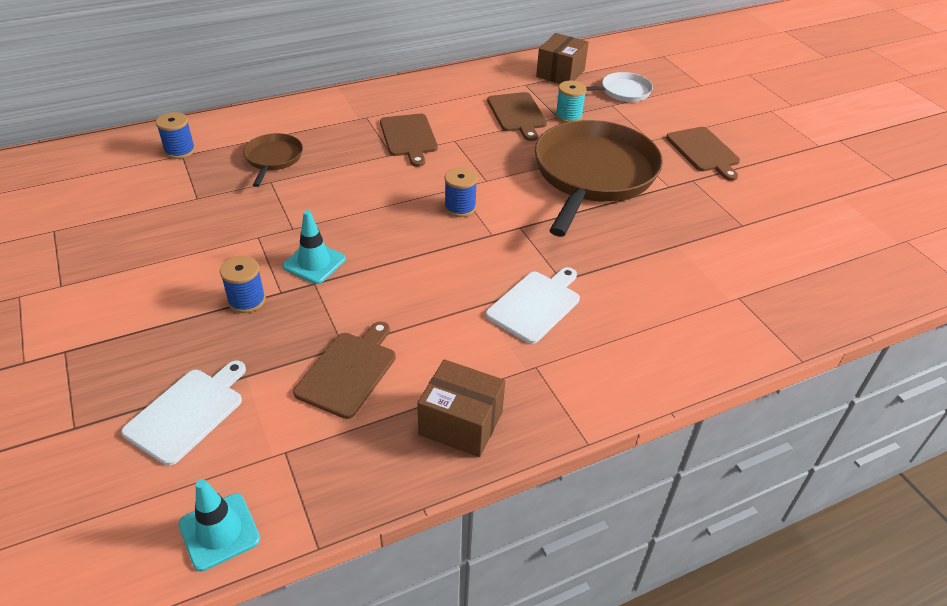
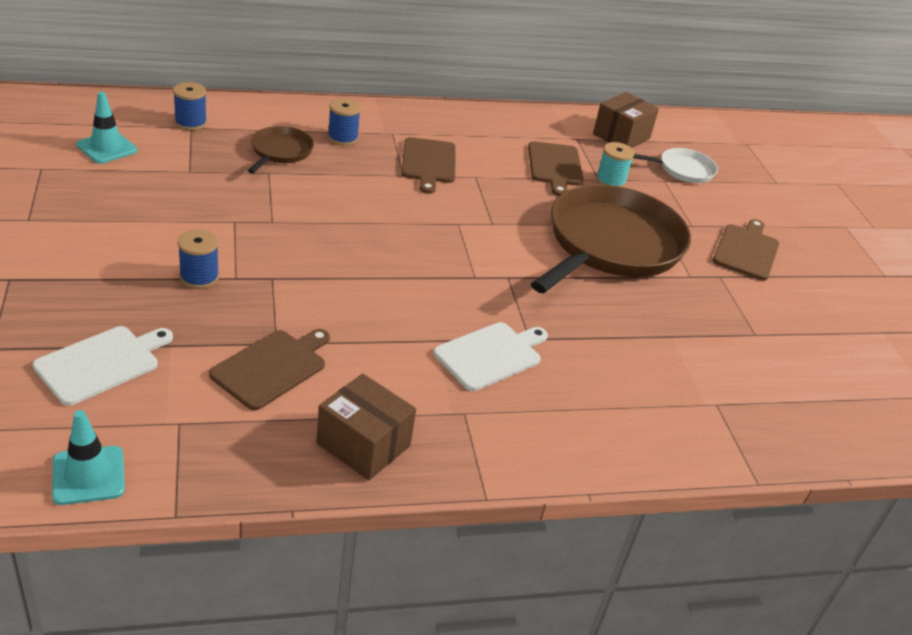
camera: 10 degrees right, 5 degrees down
(314, 263) = (280, 259): turquoise traffic cone -> turquoise traffic cone (107, 148)
(460, 207) = (452, 243): blue spool -> blue spool (342, 138)
(703, 151) = (747, 250): brown cutting board -> brown cutting board turned 150 degrees counterclockwise

